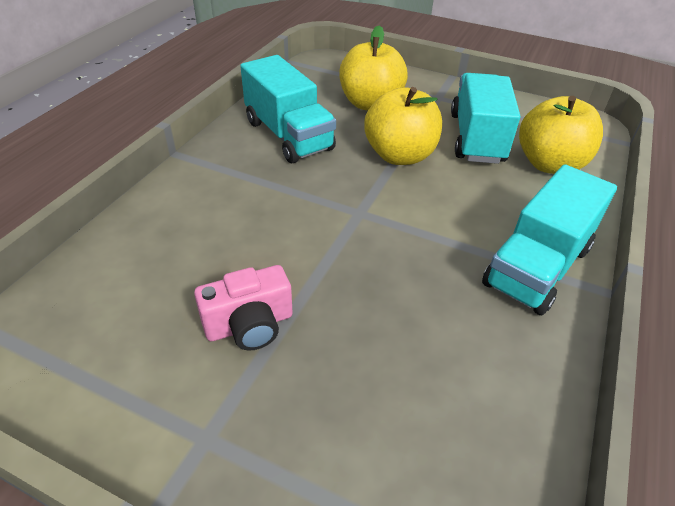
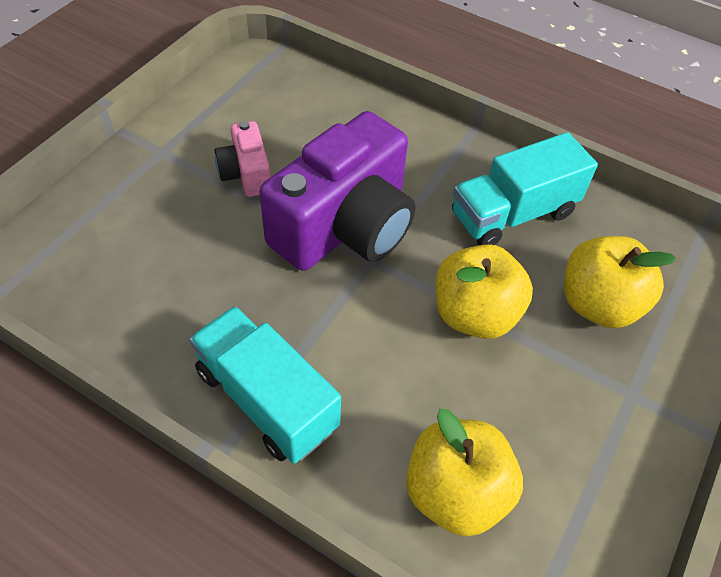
camera: 95 degrees right, 10 degrees up
(321, 232) = (345, 226): none -> purple camera
(476, 138) = (519, 414): turquoise truck -> none

